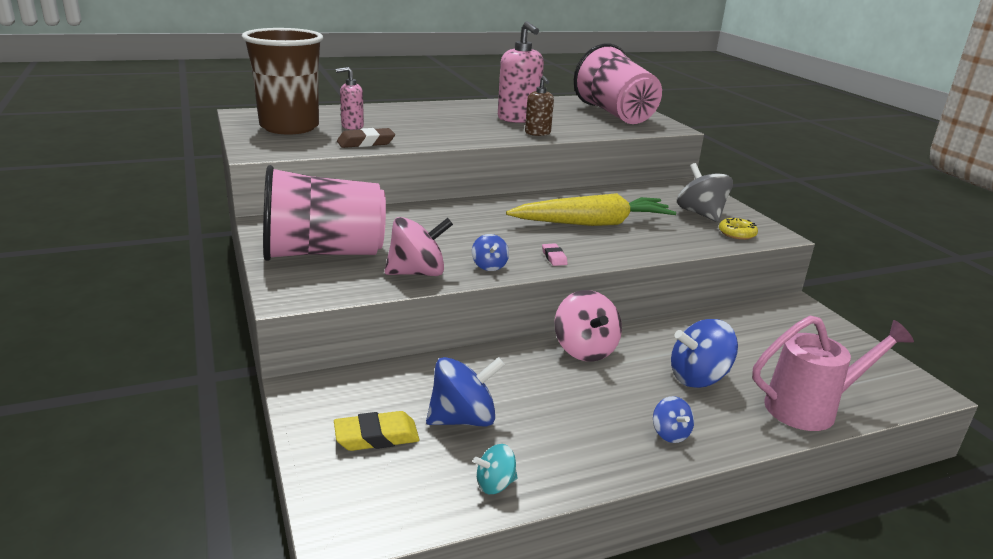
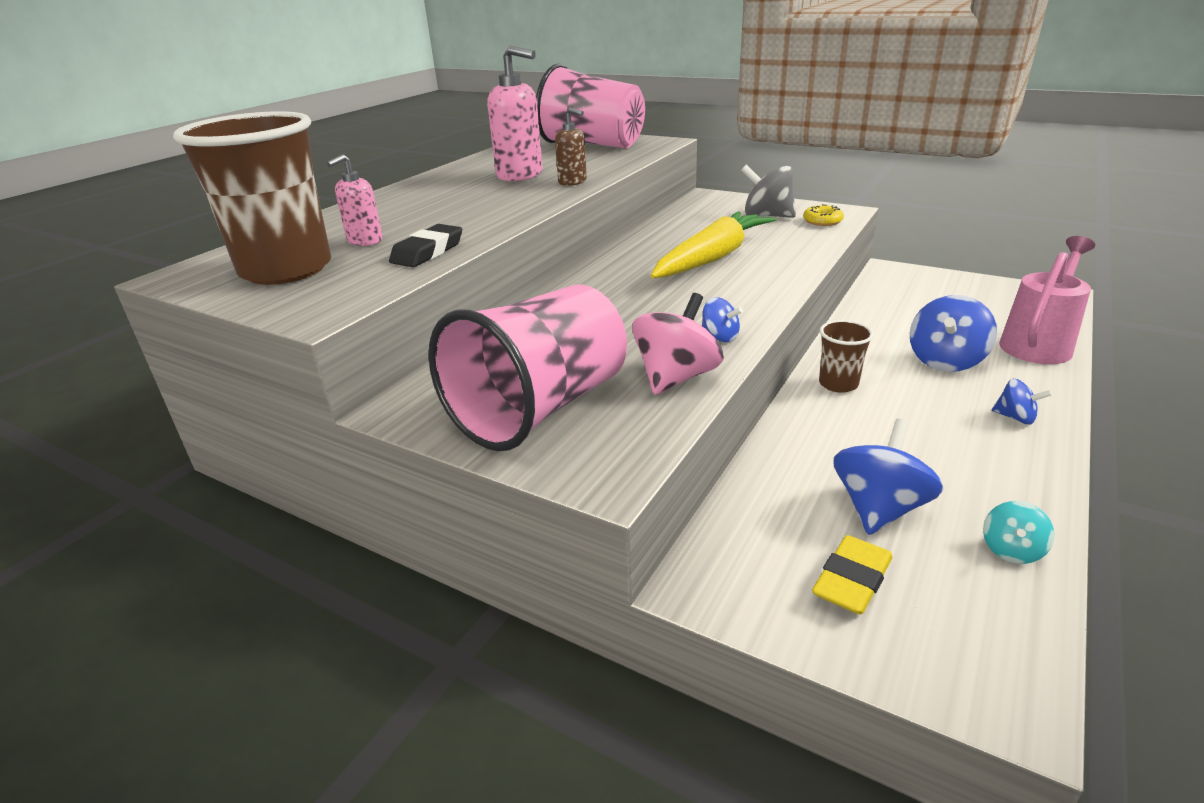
camera: 35 degrees left, 5 degrees up
(366, 143) = (427, 252): brown eraser -> black eraser
(554, 257) = (750, 302): pink eraser -> none
(584, 350) = (838, 384): pink spinning top -> brown cup

